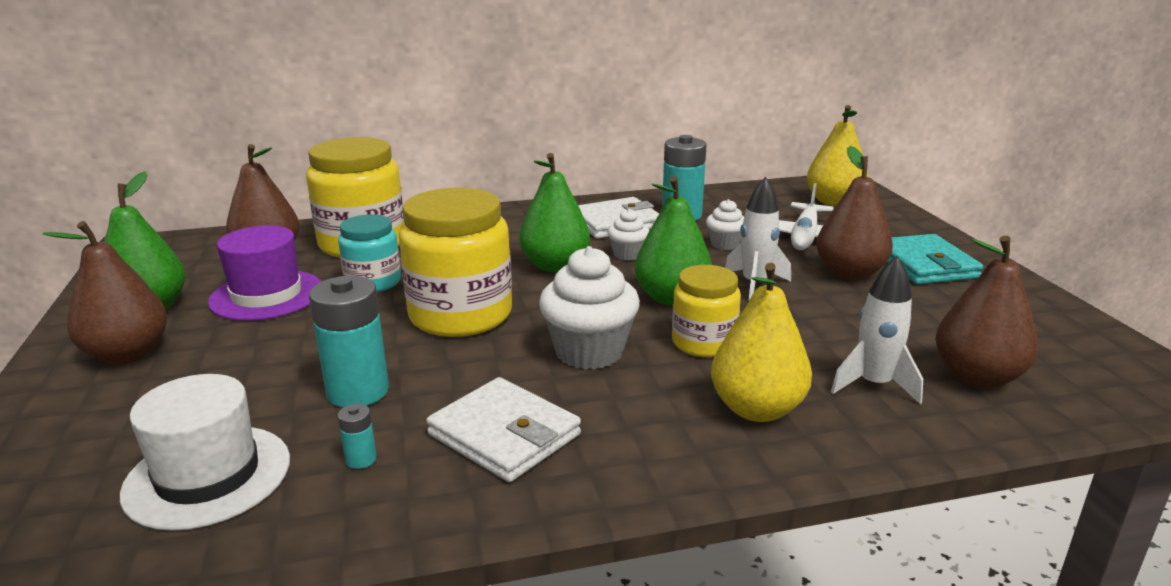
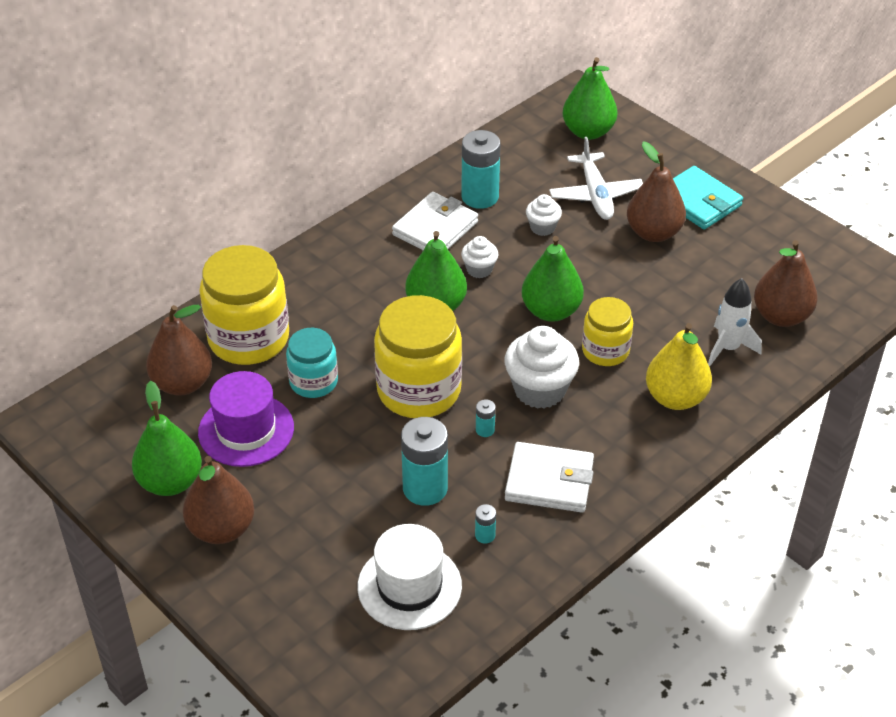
camera: 30 degrees left, 20 degrees up
(487, 365) = (485, 430): none -> turquoise battery
(755, 284) = (597, 272): white rocket -> none
(833, 202) = (588, 132): yellow pear -> green pear

